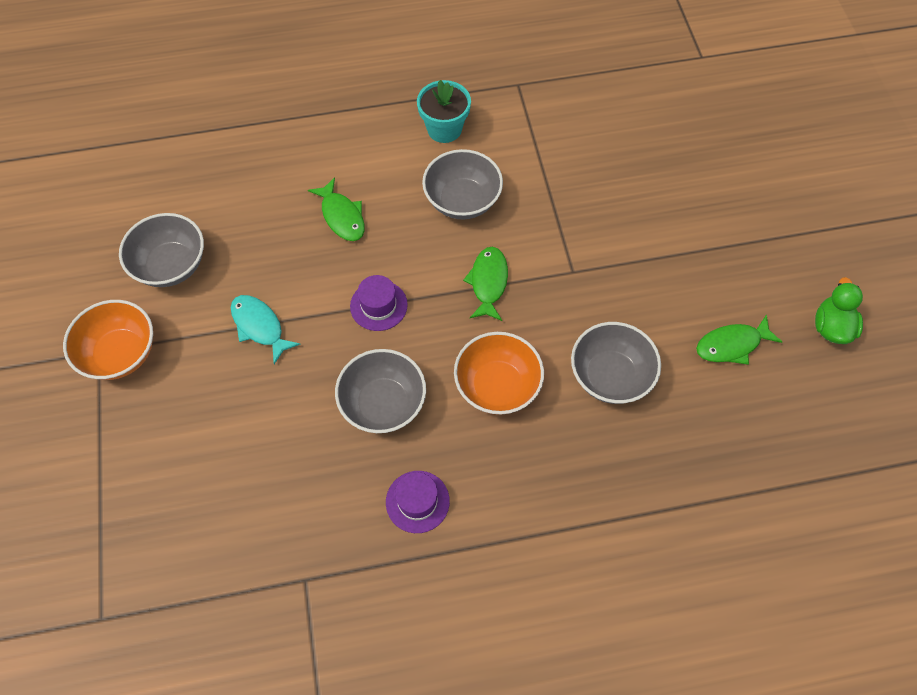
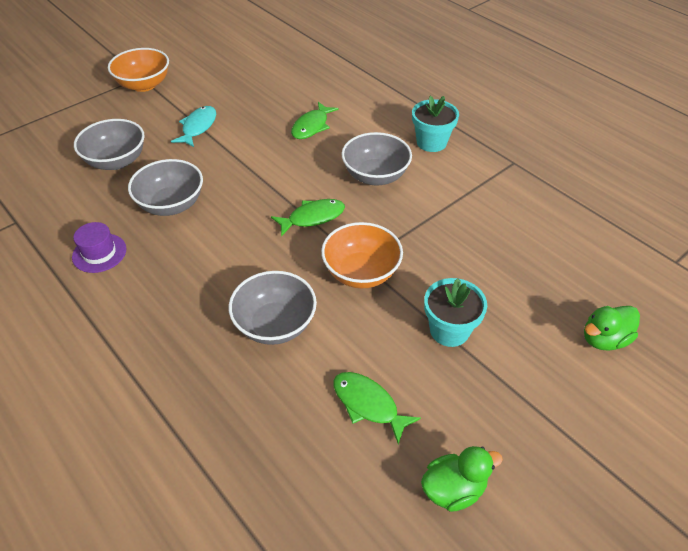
camera: 60 degrees right, 15 degrees down
(171, 265) = (219, 77): grey bowl -> grey bowl (116, 161)
(378, 305) = (251, 171): purple hat -> none
(497, 386) = (222, 258): orange bowl -> orange bowl (361, 272)
(687, 248) = (449, 330): none -> turquoise flower pot
(750, 153) = (604, 339): none -> green duck

